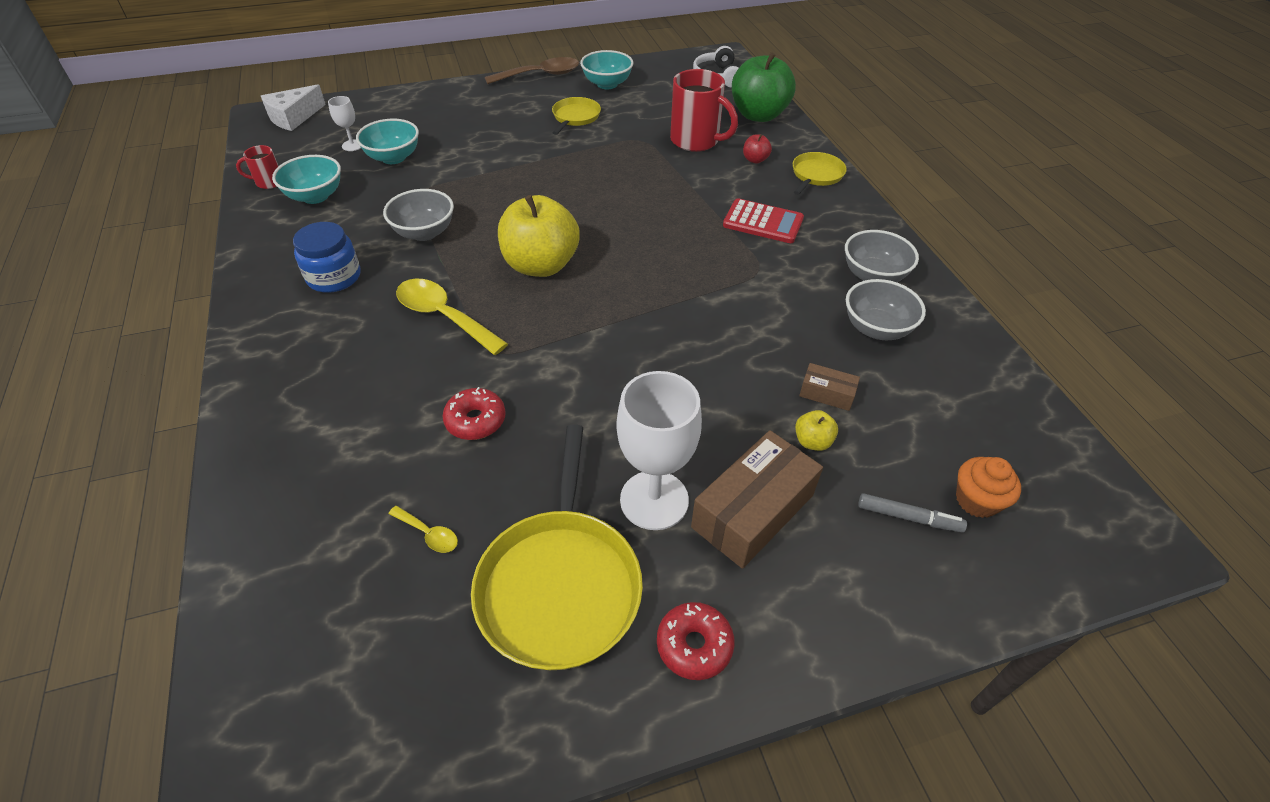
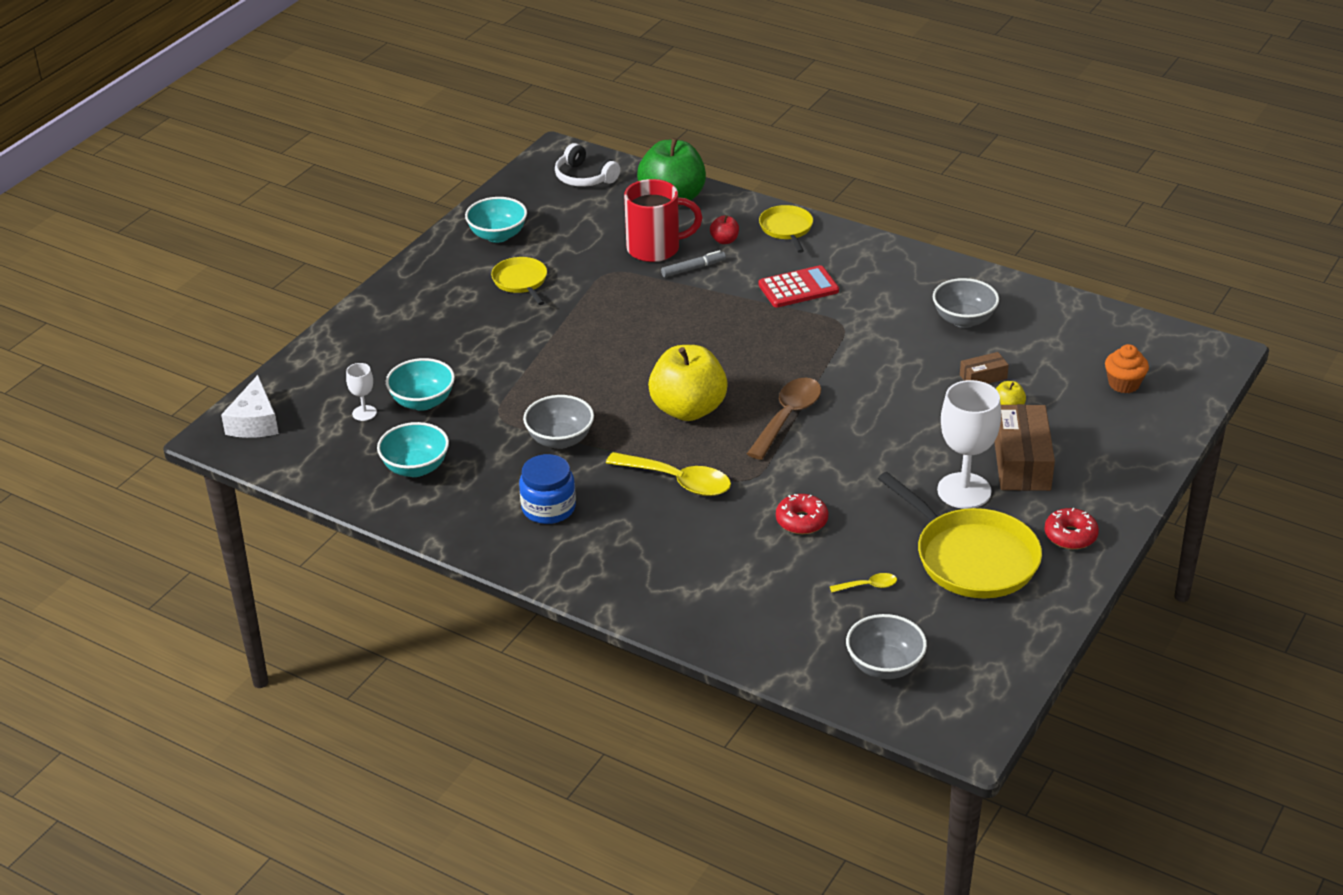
camera: 40 degrees left, 10 degrees down
(268, 182) = (350, 482): red mug -> none
(444, 316) = (677, 481): yellow spoon -> yellow spoon turned 150 degrees counterclockwise
(540, 75) = (420, 259): brown spoon -> brown spoon (787, 417)
(873, 276) = (920, 285): grey bowl -> grey bowl (884, 666)
(909, 517) = (1101, 414): grey marker -> grey marker (693, 268)

